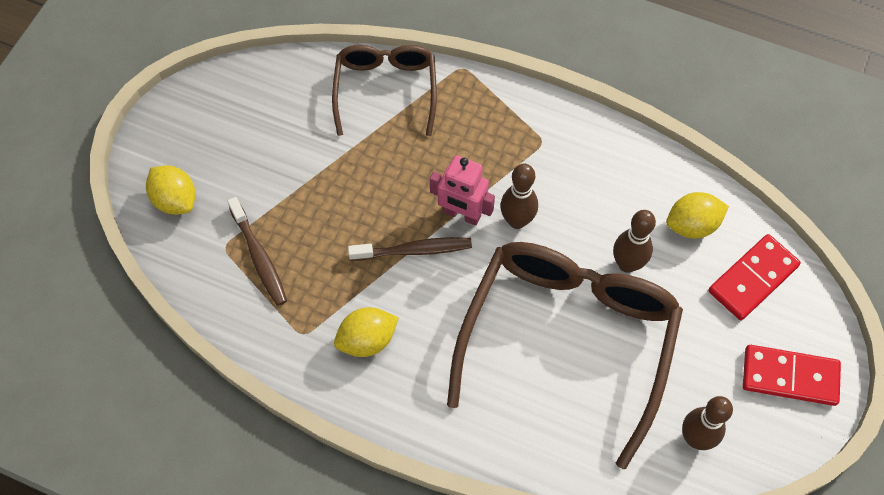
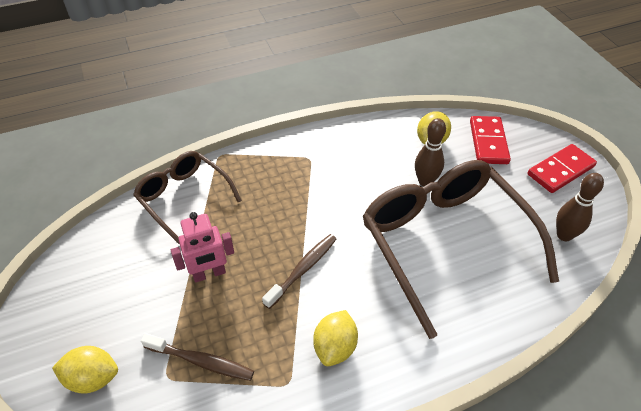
camera: 45 degrees left, 15 degrees down
(461, 214) = (308, 227): pink robot -> pink robot (209, 274)
(517, 220) = (343, 206): brown bowling pin -> none

